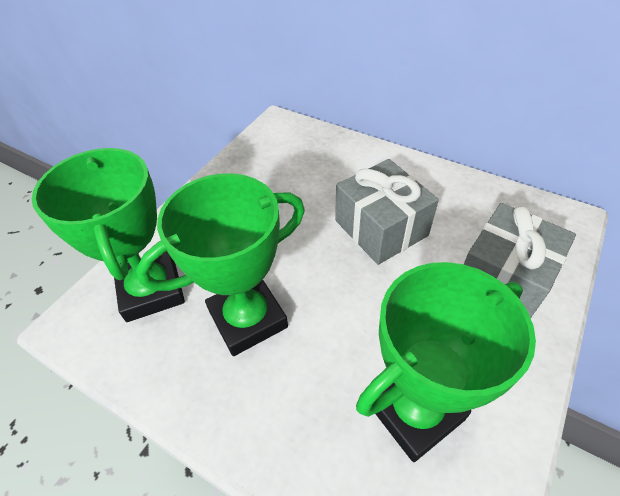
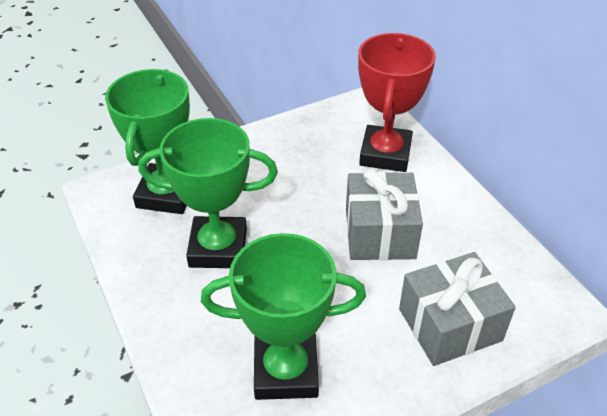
camera: 30 degrees right, 5 degrees down
(327, 159) = (385, 154): none -> red trophy

